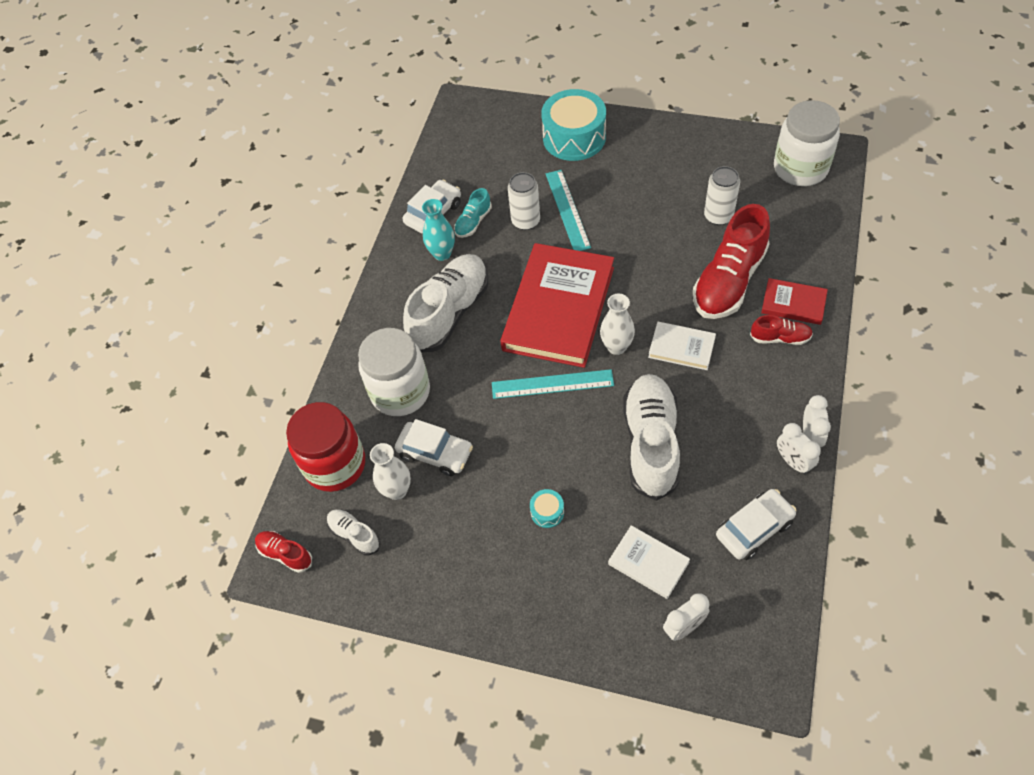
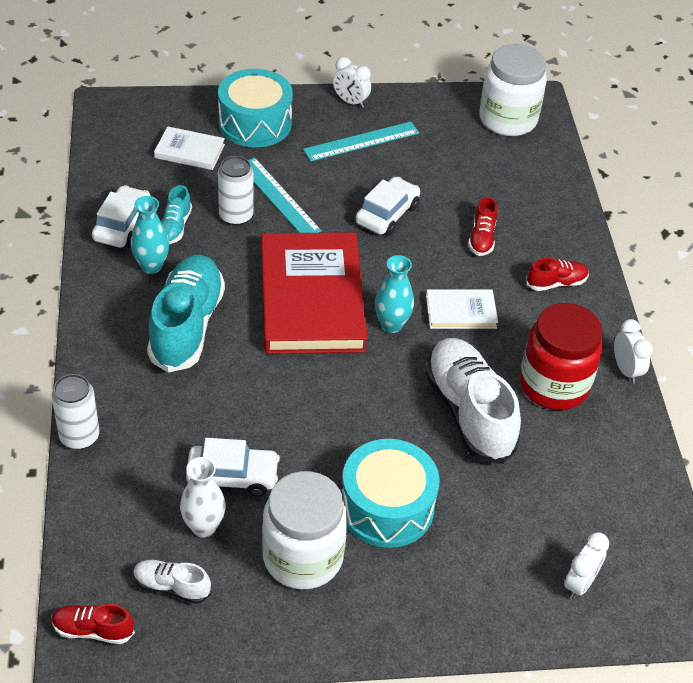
camera: 30 degrees left, 10 degrees down
(335, 465) = (115, 517): red jar -> red jar (553, 385)
(400, 392) = (163, 421): white jar -> white jar (303, 557)
(449, 312) = (186, 326): white shoe -> turquoise shoe
(547, 512) = (387, 507): turquoise drum -> turquoise drum, size x2.39
(552, 384) = (337, 376): turquoise ruler -> turquoise ruler (361, 141)
(616, 347) = (391, 325): white vase -> turquoise vase
(648, 563) = (516, 531): white book -> white book (189, 151)
(718, 216) = (444, 177): white can -> white can (79, 436)
(729, 281) = (482, 238): red shoe -> red shoe, size x0.47
(754, 529) = (608, 470): white car -> white car (387, 214)
(793, 303) = (555, 248): red book -> none
(793, 462) = (619, 398): white clock -> white clock (350, 102)

